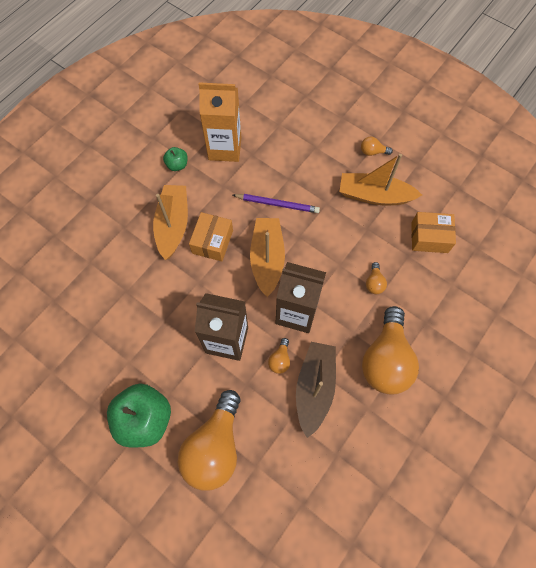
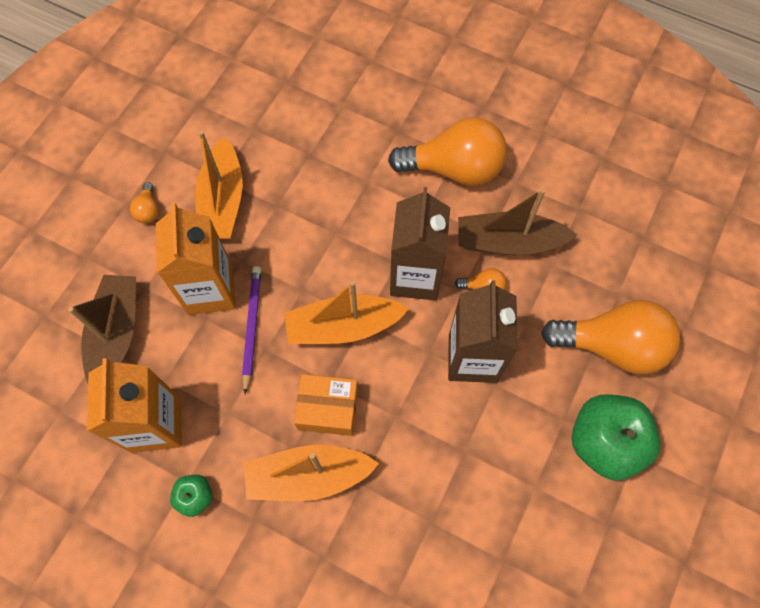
camera: 100 degrees left, 0 degrees up
(286, 131) = (116, 334): none -> brown boat
(307, 183) = (210, 290): none -> orange carton
(374, 283) = (355, 190): orange light bulb -> none
(429, 237) = (279, 132): orange box -> none

